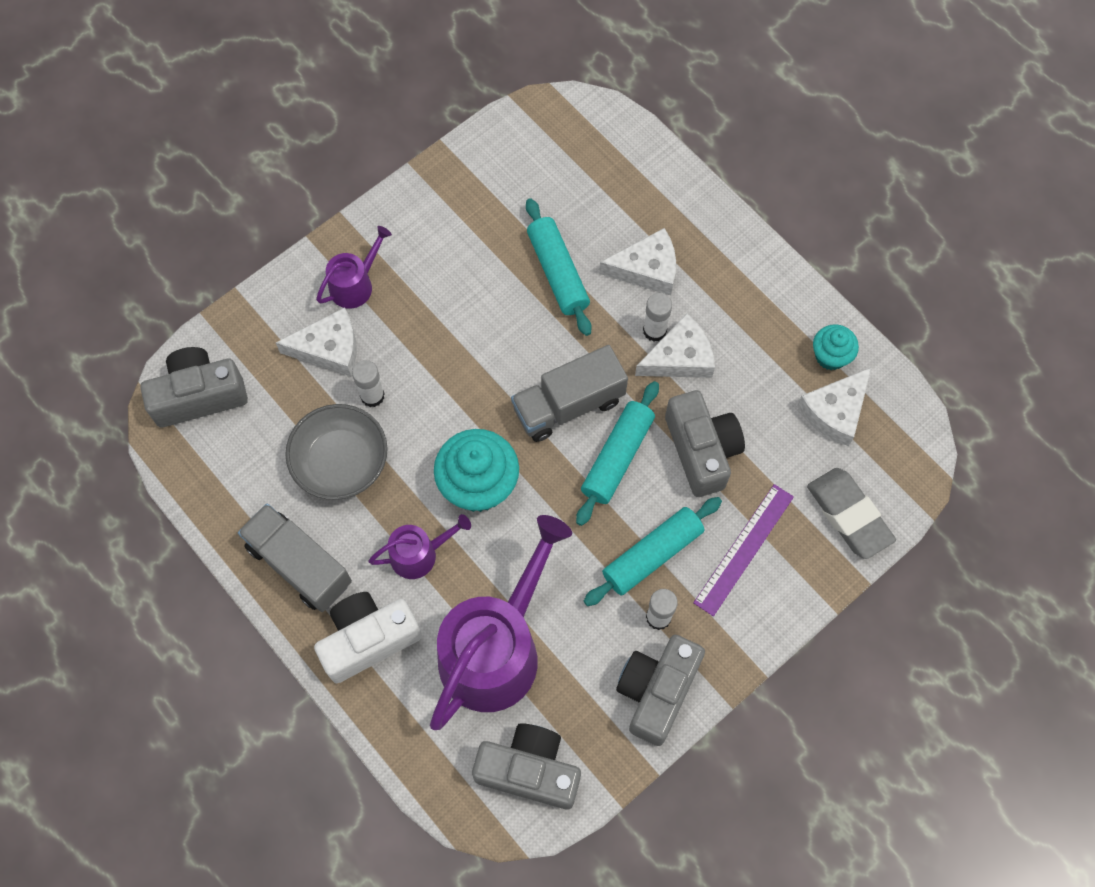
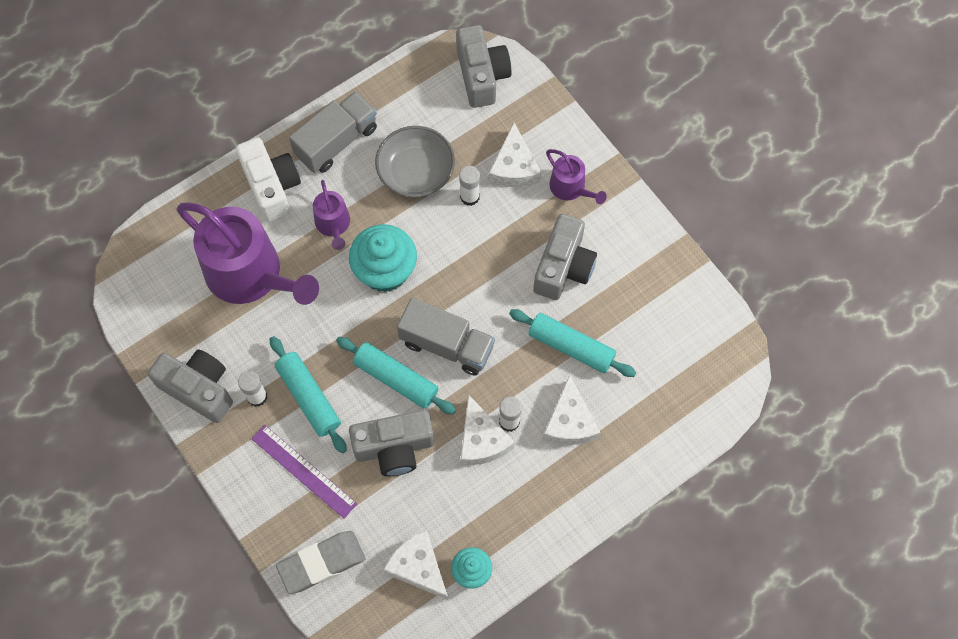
camera: 95 degrees right, 0 degrees up
(529, 770) = (155, 291): grey camera -> grey camera (563, 267)
(557, 273) = (571, 346): turquoise rolling pin -> turquoise rolling pin turned 45 degrees clockwise
(568, 405) = (447, 345): grey truck -> grey truck turned 135 degrees clockwise

